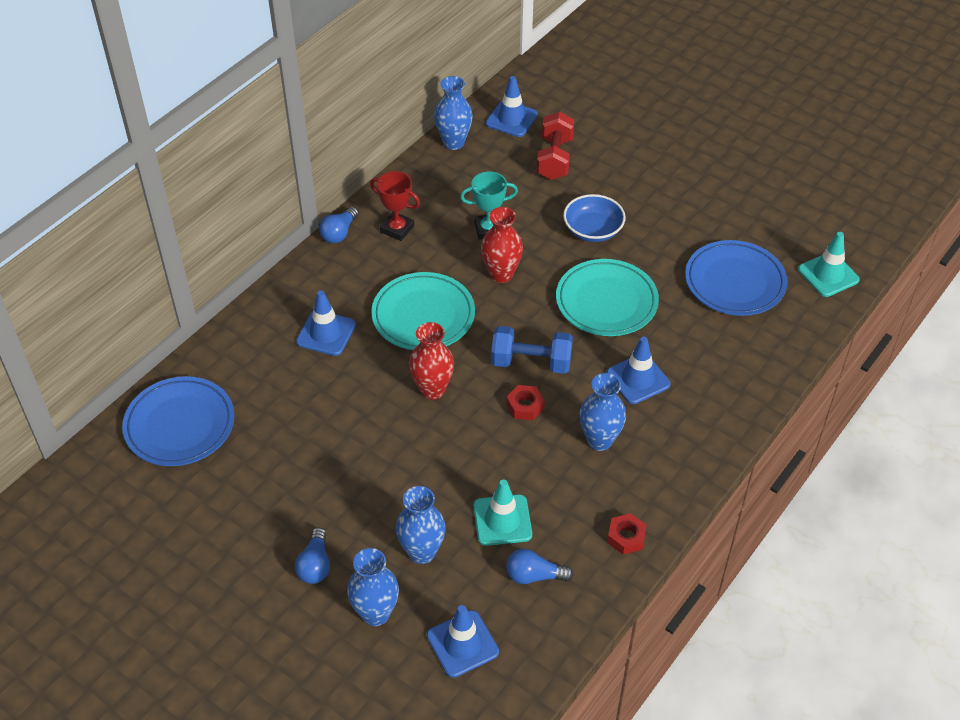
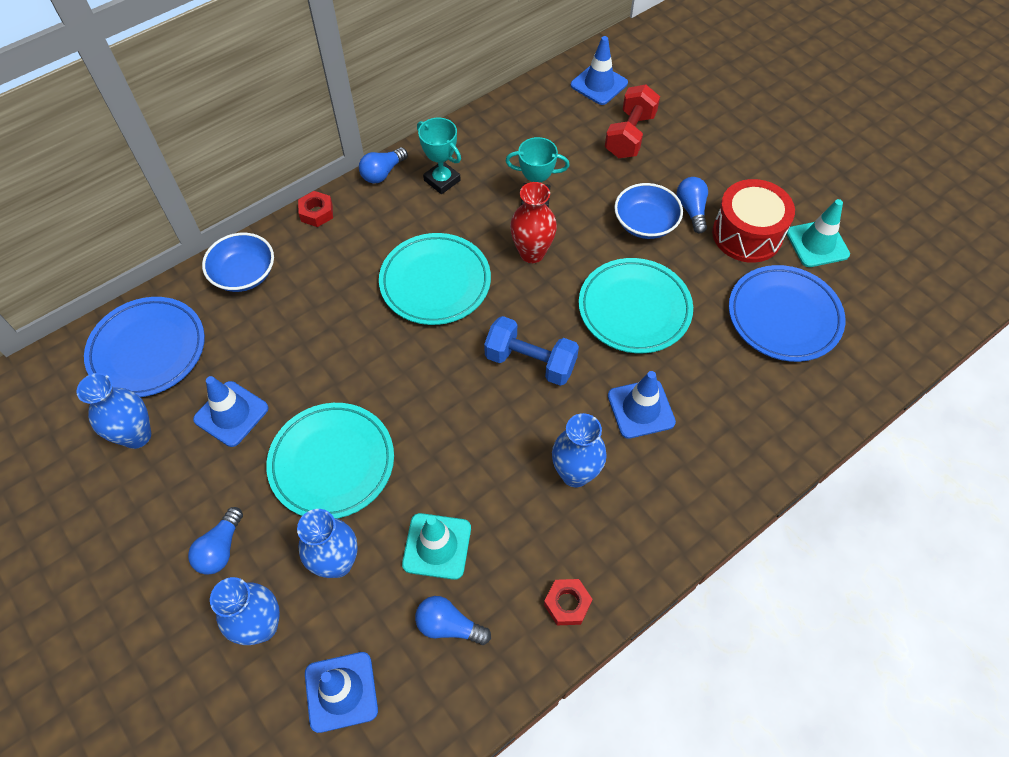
camera: 15 degrees right, 10 degrees up
(243, 344) = (244, 274): none -> blue bowl
(326, 333) = (330, 280): blue traffic cone -> blue traffic cone (231, 414)
(387, 478) = (332, 463): none -> turquoise plate
(397, 229) = (442, 180): red trophy -> turquoise trophy
(432, 390) = (415, 370): red vase -> none
(453, 142) = (531, 98): blue vase -> blue vase (137, 436)
(525, 406) = (507, 412): red nut -> red nut (316, 212)
(629, 211) = (691, 210): none -> blue light bulb
(683, 222) = (747, 234): none -> red drum
(828, 275) = (894, 331): turquoise traffic cone -> turquoise traffic cone (817, 244)

